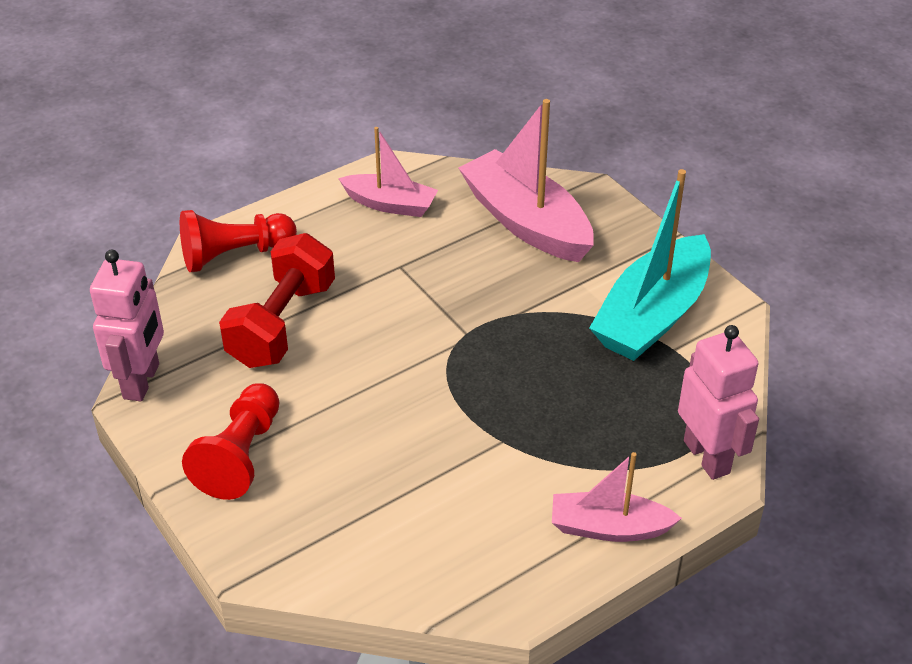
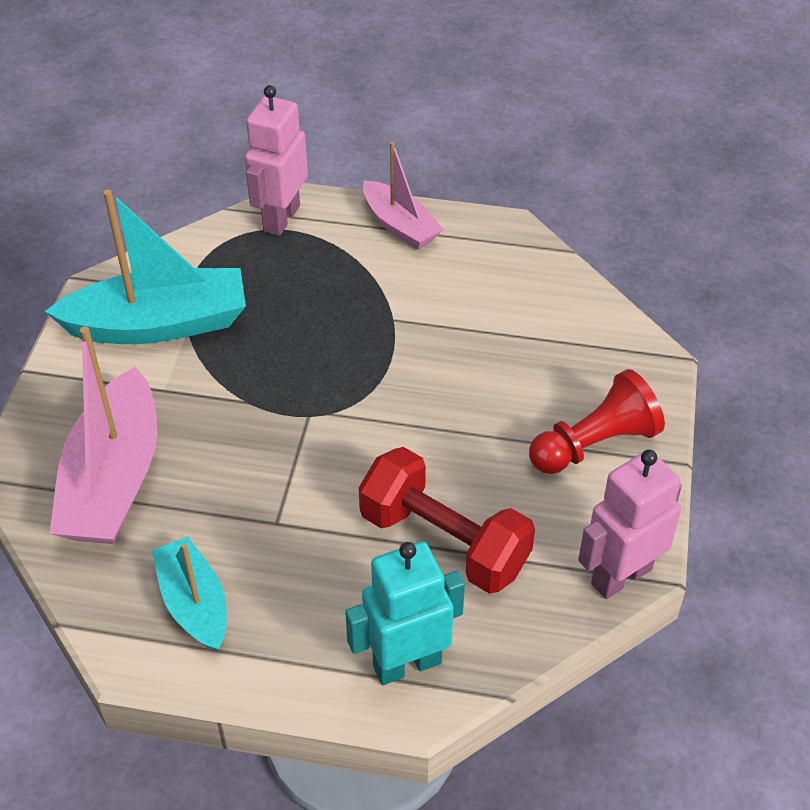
camera: 135 degrees left, 5 degrees up
(235, 255) = (406, 663): red pawn -> turquoise robot
(282, 324) = (444, 541): red dumbbell -> red dumbbell turned 60 degrees clockwise
(390, 204) = (194, 603): pink boat -> turquoise boat

